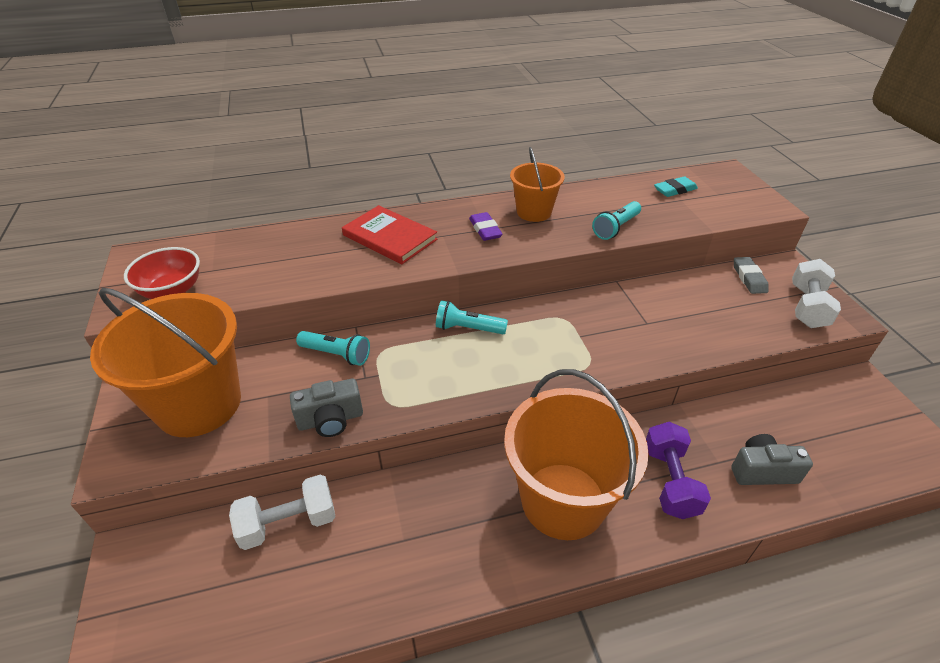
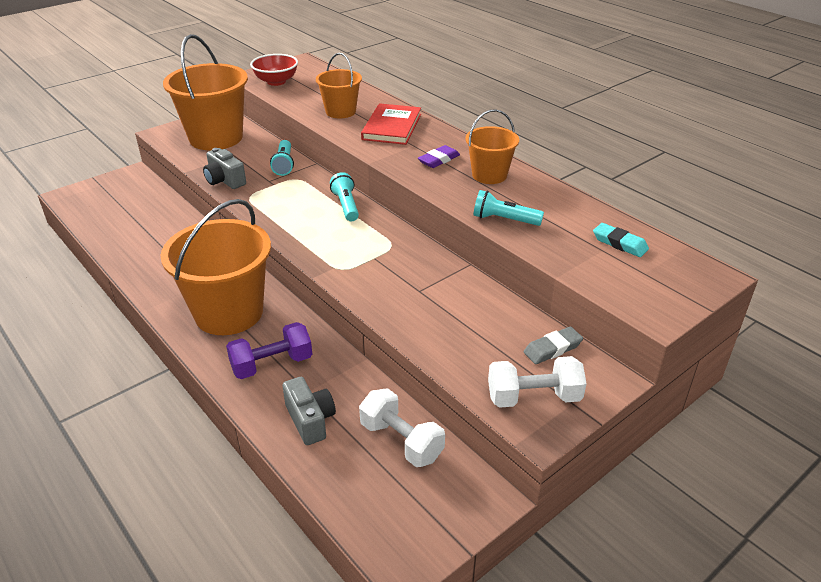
camera: 65 degrees right, 5 degrees down
(288, 523) = (168, 212): white dumbbell -> white dumbbell (401, 441)
(318, 261) = (340, 111): none -> orange bucket

